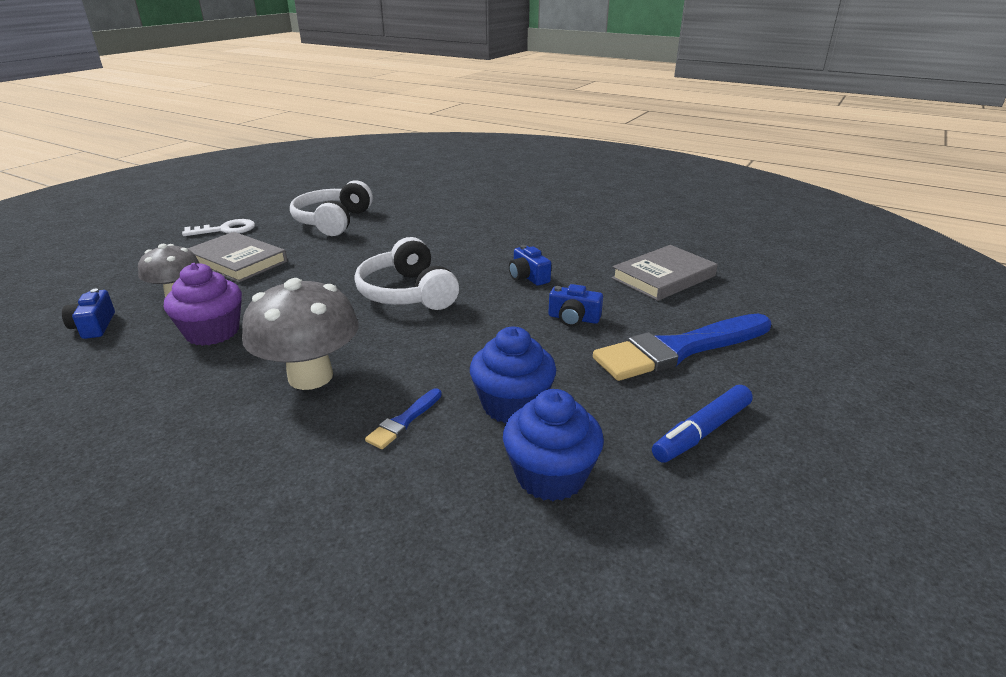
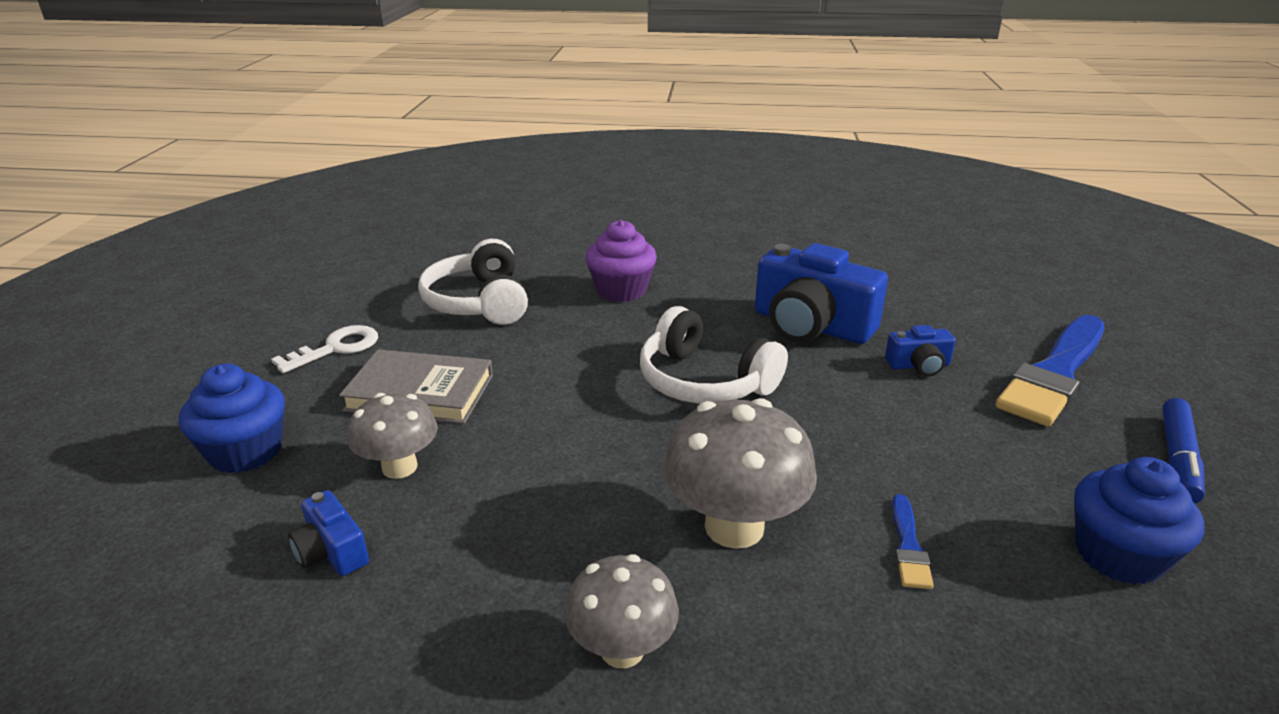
camera: 25 degrees left, 0 degrees up
(162, 417) = (622, 649): none -> grey mushroom
(212, 332) = (526, 506): purple cupcake -> purple cupcake (621, 290)
(512, 405) = (988, 488): blue cupcake -> blue cupcake (245, 452)
(528, 277) = (811, 325): blue camera -> blue camera, size x2.12
(663, 277) = (942, 293): grey book -> none

